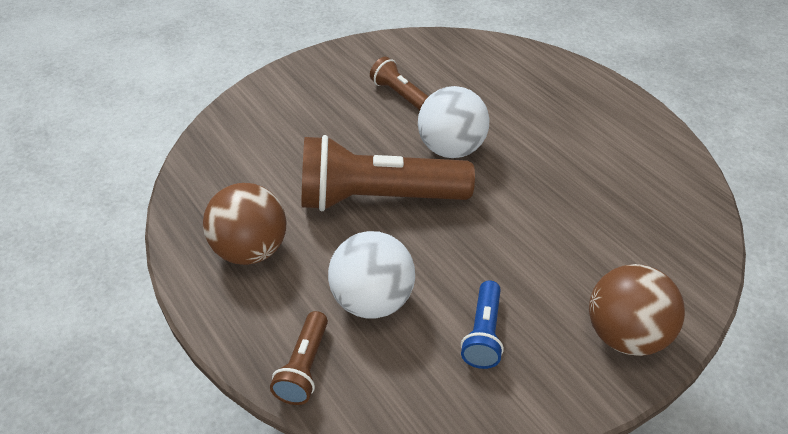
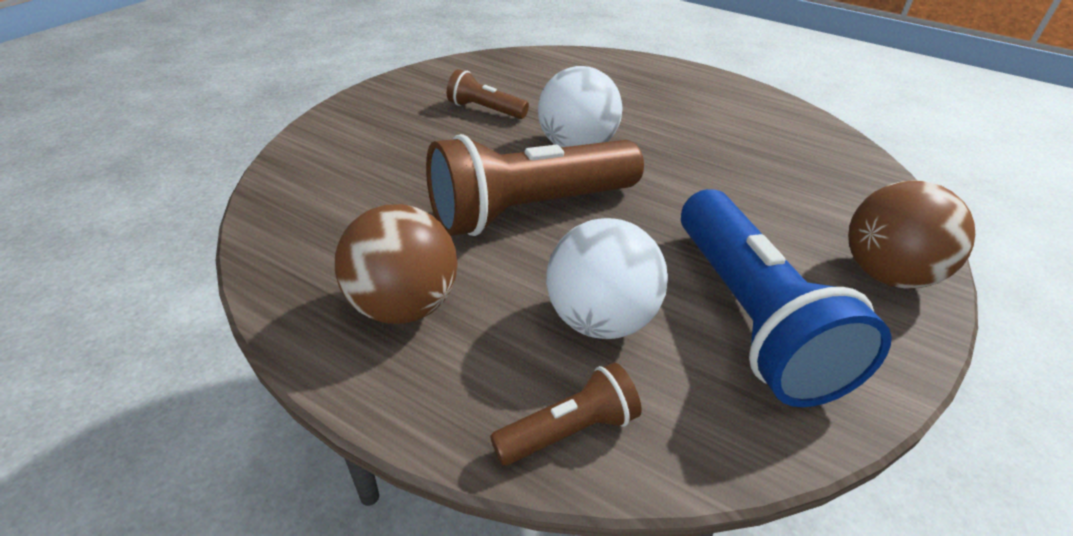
camera: 25 degrees left, 5 degrees down
(304, 367) = (569, 430): brown flashlight -> brown flashlight turned 105 degrees counterclockwise
(483, 334) = (751, 317): blue flashlight -> blue flashlight, size x2.12

